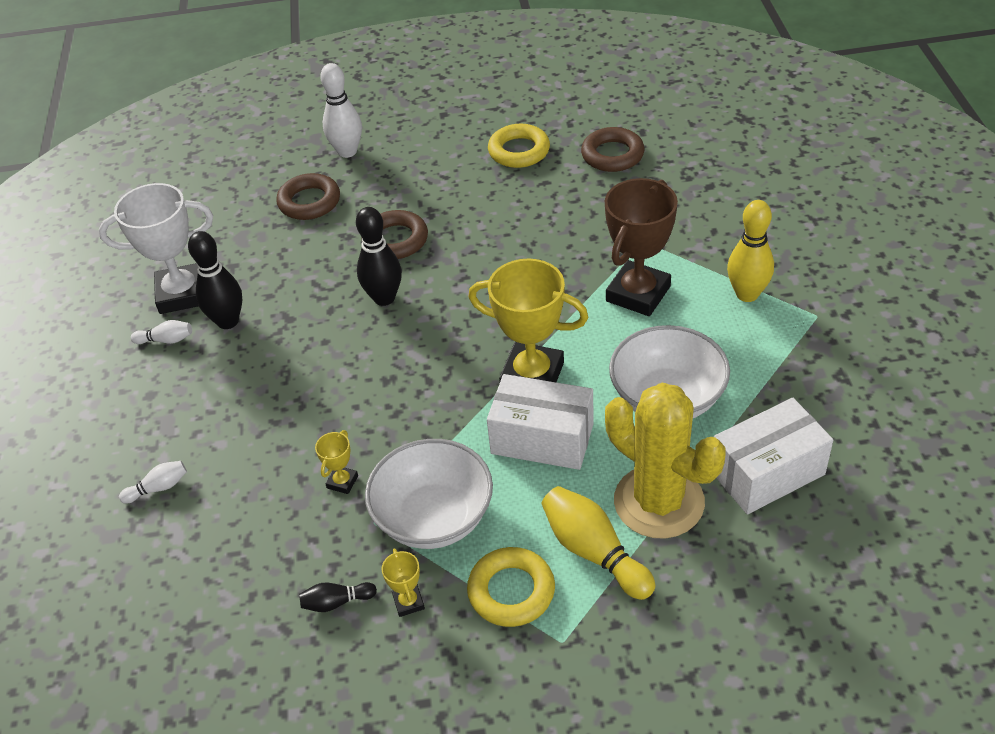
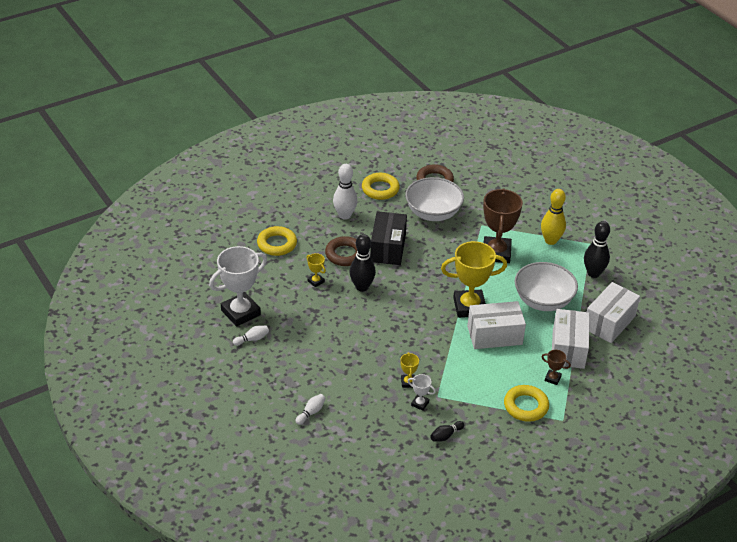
camera: 30 degrees left, 5 degrees down
(228, 321) = (281, 320): black bowling pin -> black bowling pin (593, 273)
(309, 202) = (277, 244): brown ring -> yellow ring
(335, 527) = (420, 403): none -> white trophy
(347, 151) = (277, 210): white bowling pin -> white bowling pin (345, 215)
(408, 602) = (480, 425): yellow trophy -> yellow trophy (316, 281)
(434, 518) = (466, 385): white bowl -> white bowl (433, 213)
(467, 245) = (388, 248): none -> black box
(594, 552) = (552, 378): yellow bowling pin -> brown trophy
(659, 502) = (568, 349): yellow cactus -> white box

